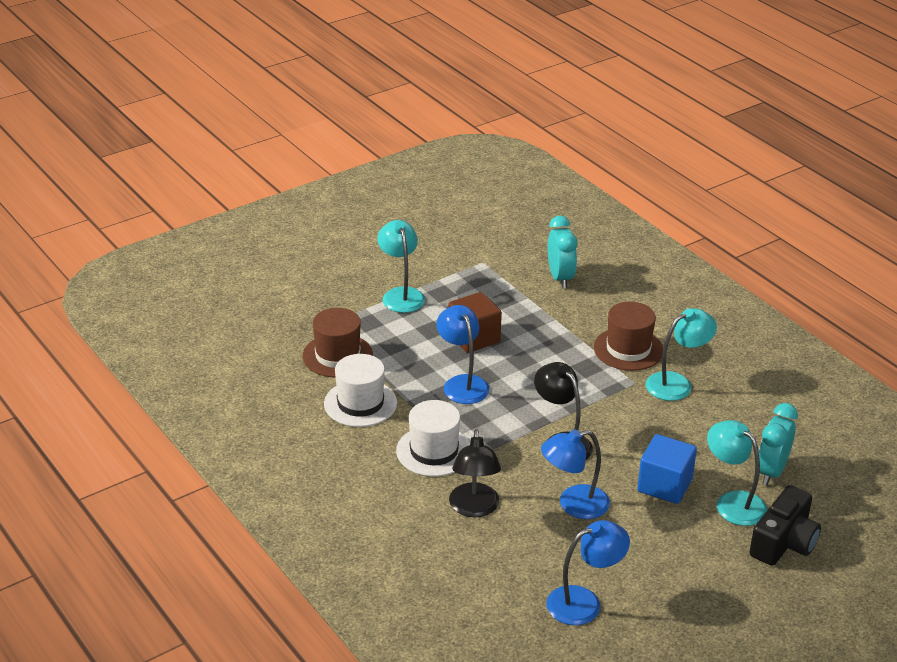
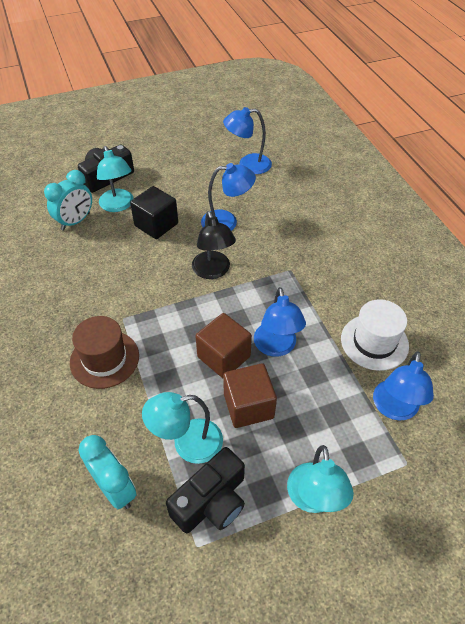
camera: 165 degrees left, 15 degrees up
(337, 355) = (394, 409): brown hat -> blue lamp
(434, 451) = (317, 282): white hat -> none
(474, 508) = (298, 231): black lamp -> none
(481, 282) = (211, 501): none -> black camera
(512, 368) = (224, 357): none -> brown cube
(560, 278) = (115, 489): turquoise clock -> turquoise clock turned 135 degrees clockwise
(664, 485) = (156, 225): blue cube -> black cube
(677, 383) = (87, 310): turquoise lamp -> turquoise lamp (187, 443)

